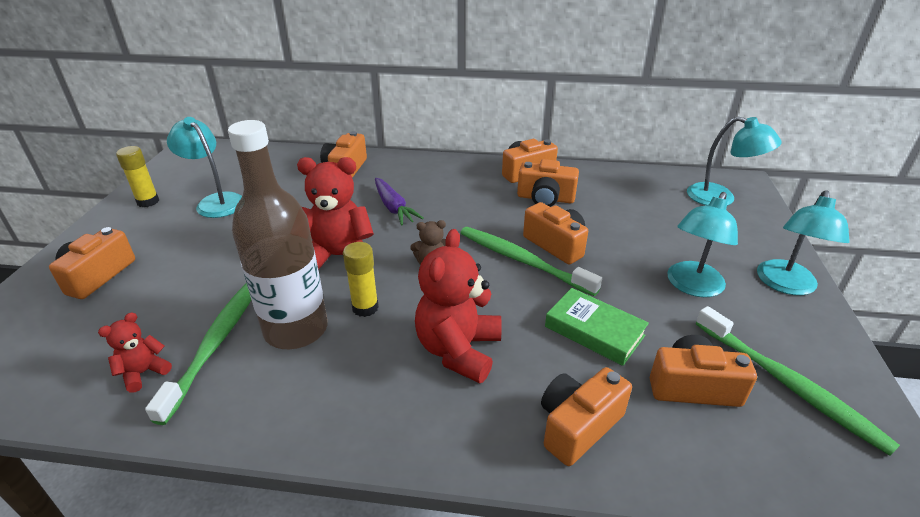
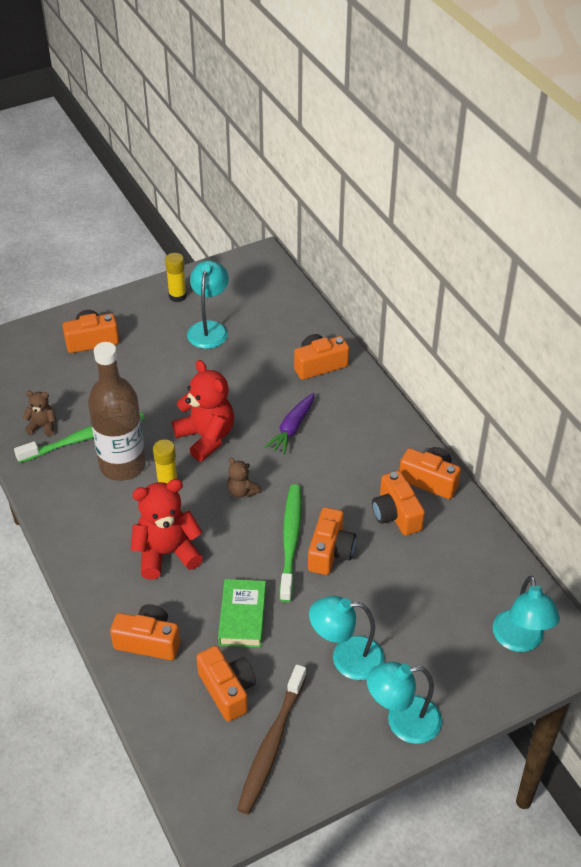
camera: 55 degrees right, 10 degrees up
(144, 372) = (42, 426): red teddy bear -> brown teddy bear
(789, 385) = (271, 745): green toothbrush -> brown toothbrush

